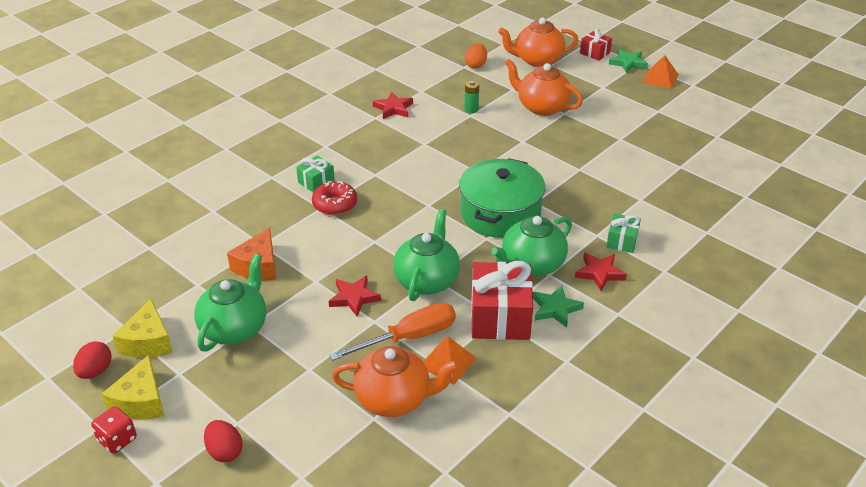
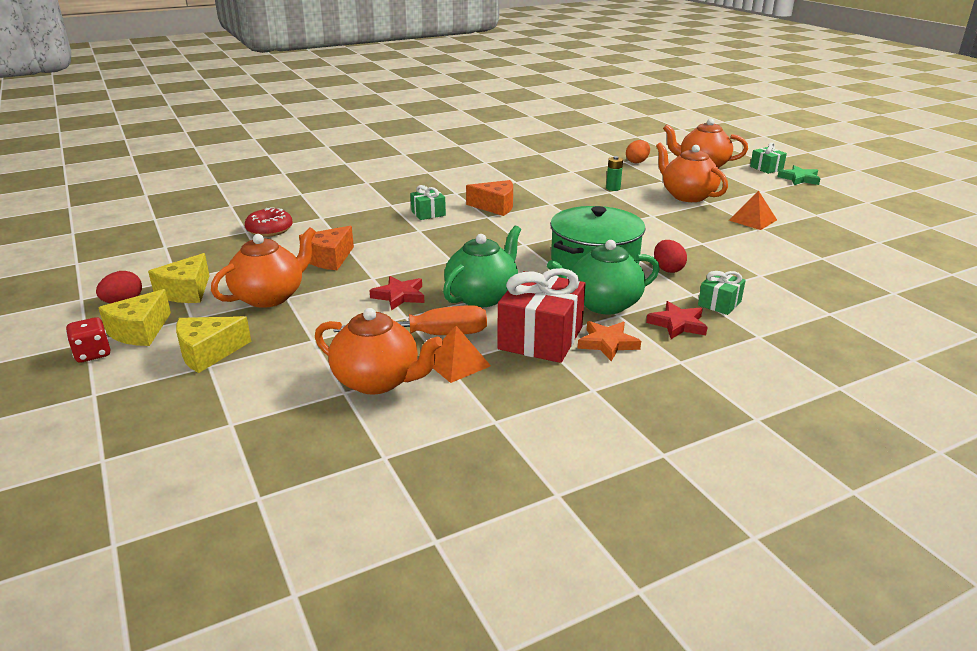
camera: 20 degrees right, 10 degrees down
(225, 451) = (177, 385): red egg -> red egg (668, 269)
(226, 409) = (208, 353): none -> yellow cheese
(235, 328) = (270, 297): green teapot -> orange teapot
(335, 204) = (433, 230): red donut -> red donut (269, 230)
(375, 158) = (495, 206): none -> orange cheese
(393, 108) = (537, 178): red star -> none
(555, 309) = (607, 343): green star -> orange star
(595, 53) = (766, 168): red gift -> green gift
(660, 78) = (831, 193): orange pyramid -> orange pyramid (752, 220)

